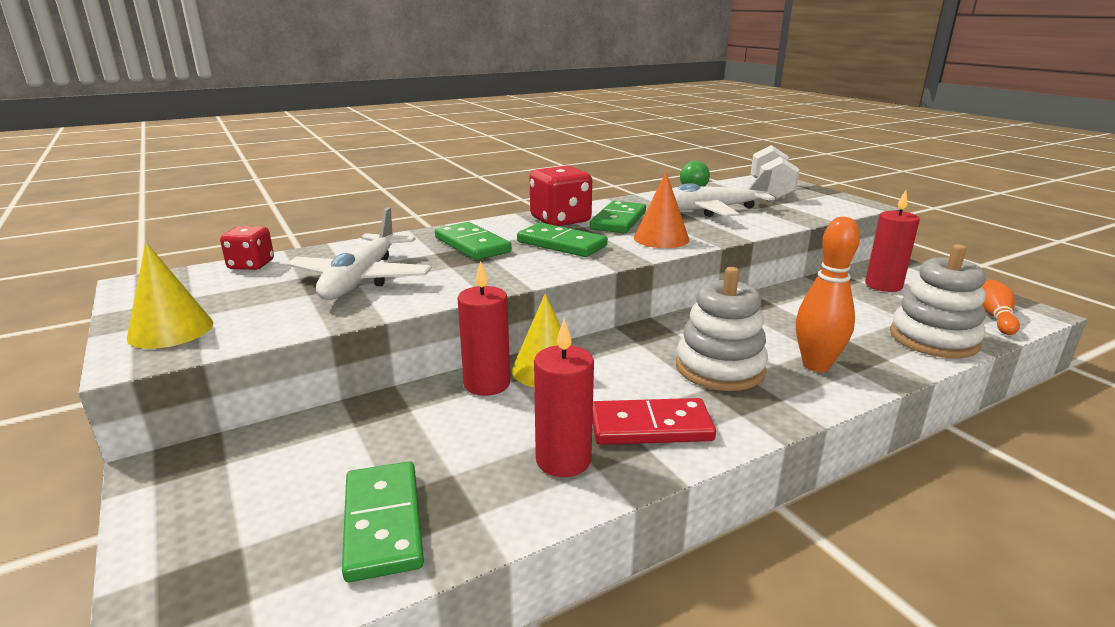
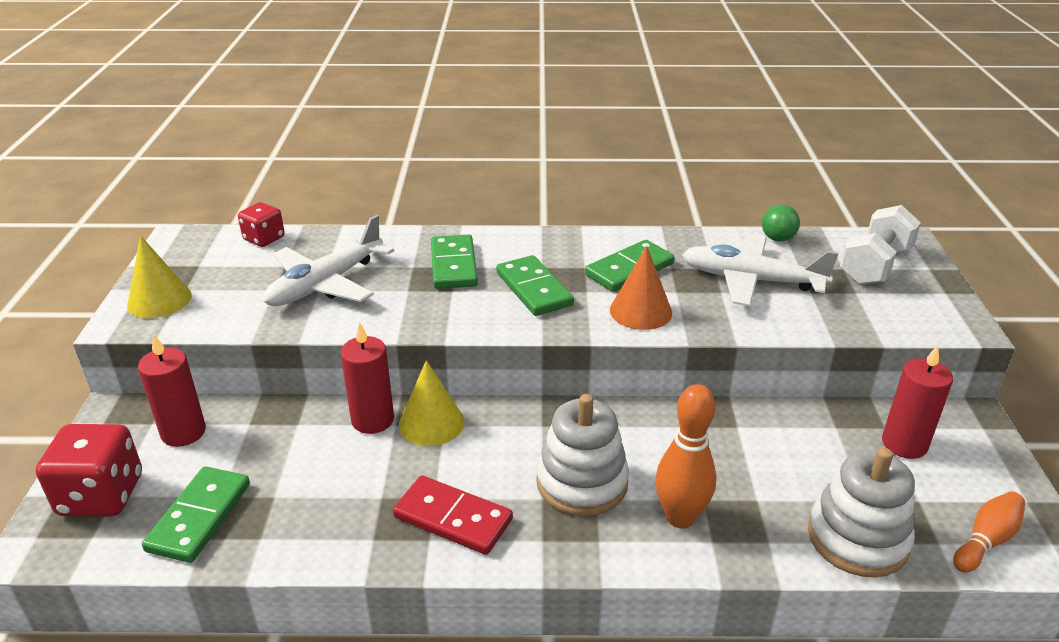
camera: 30 degrees right, 10 degrees up
(560, 220) = (571, 252): red dice -> red dice (101, 495)
(563, 460) = (356, 519): red candle -> red candle (183, 432)

